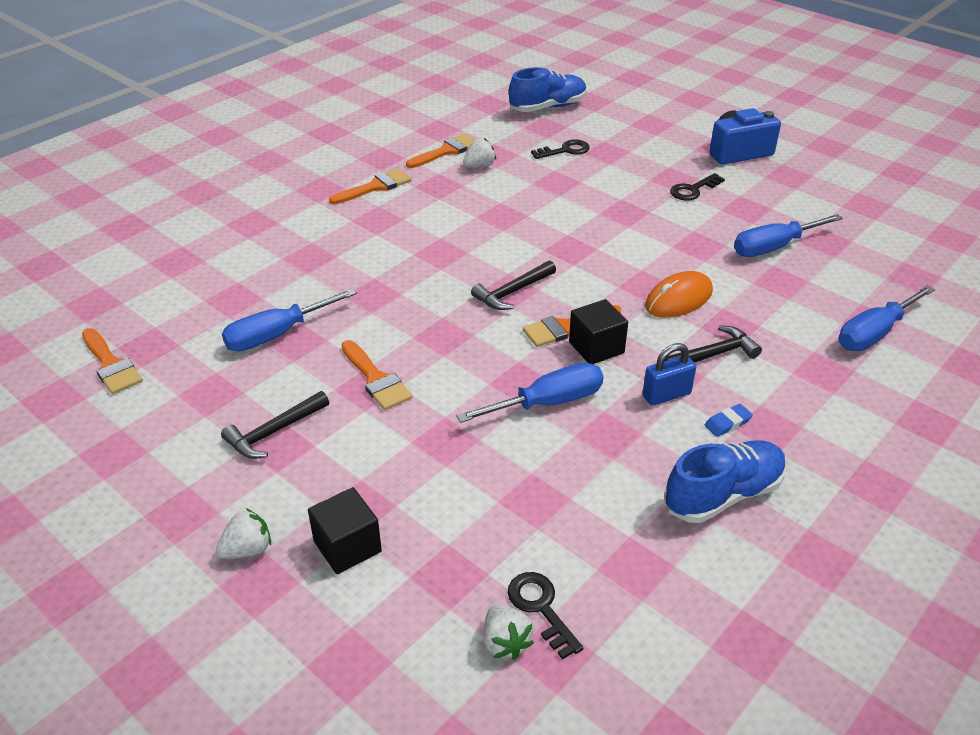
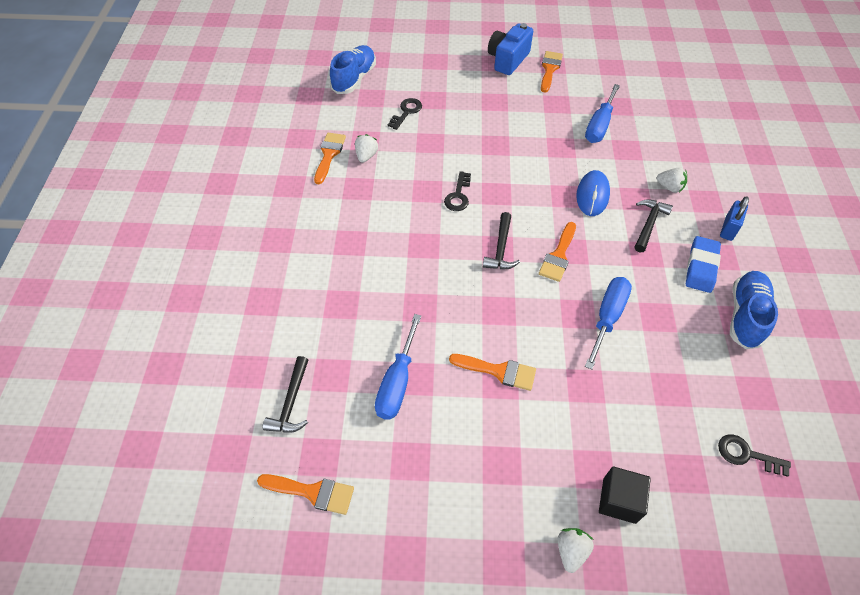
camera: 40 degrees left, 15 degrees up
(274, 432) = (486, 457): black hammer -> black hammer (291, 402)
(375, 187) = (316, 214): orange brush -> orange brush (549, 69)
(505, 642) = (754, 490): white strawberry -> white strawberry (669, 187)
(596, 347) = (589, 260): black cube -> none
(666, 395) = (656, 269): blue padlock -> blue padlock (728, 229)
(678, 299) = (592, 195): orange mouse -> blue mouse
(693, 190) = (514, 104): black key -> black key (458, 195)
(727, 423) = (701, 267): blue eraser -> blue eraser, size x1.94
(874, 333) = (702, 159): blue screwdriver -> none

